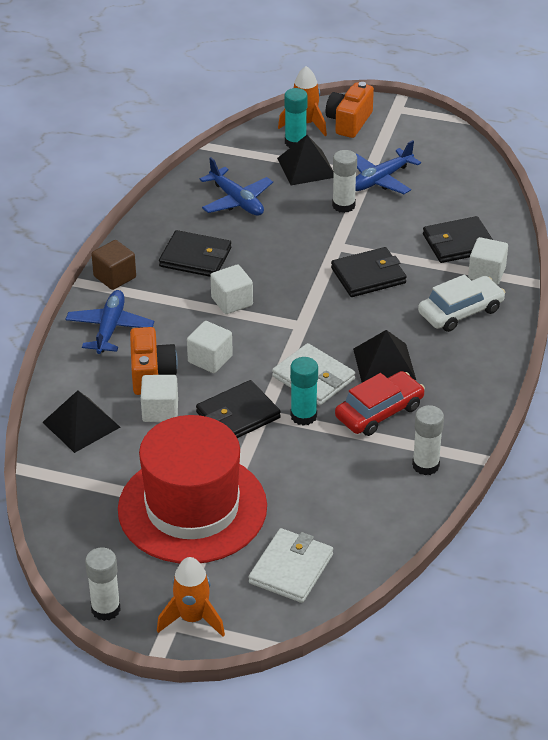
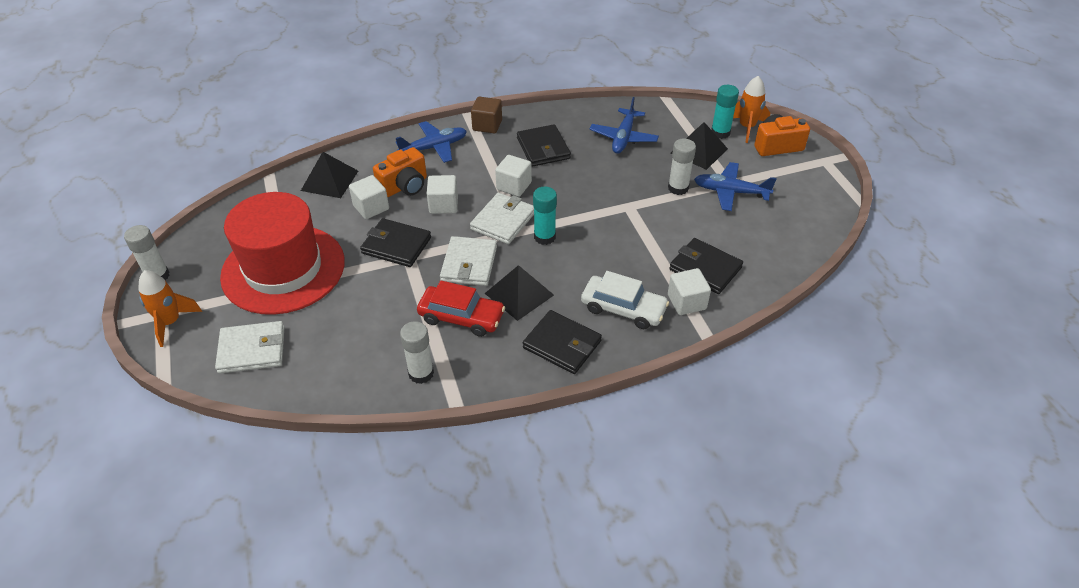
camera: 55 degrees right, 5 degrees up
(276, 331) = (503, 221): none -> white wallet
(303, 416) = (422, 278): turquoise glue stick -> turquoise glue stick (544, 237)
(368, 276) = (612, 238): black wallet -> black wallet (562, 344)

